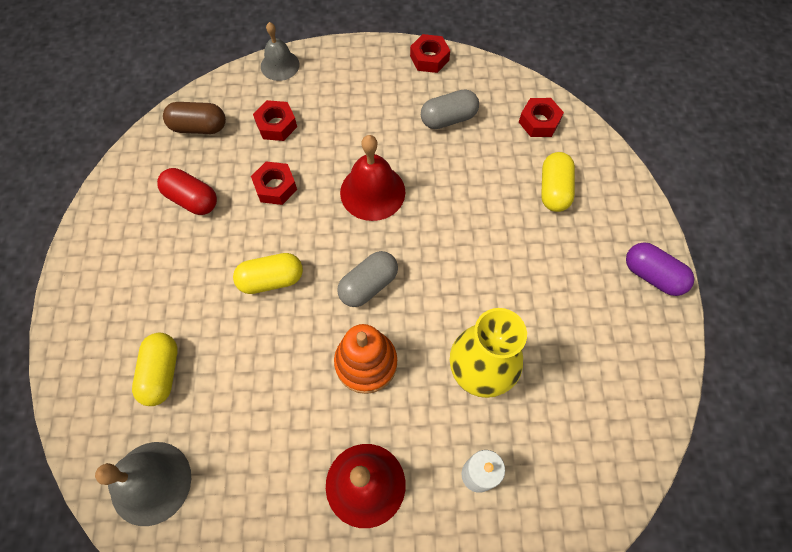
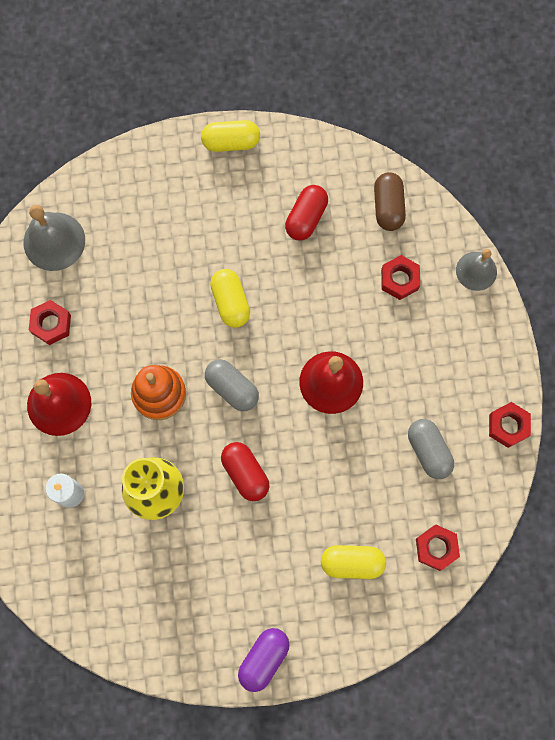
camera: 85 degrees right, 10 degrees up
(161, 373) = (140, 229): yellow capsule -> yellow capsule (231, 142)
(275, 187) = (327, 290): red nut -> red nut (51, 324)
(462, 279) = (245, 473): none -> red capsule

